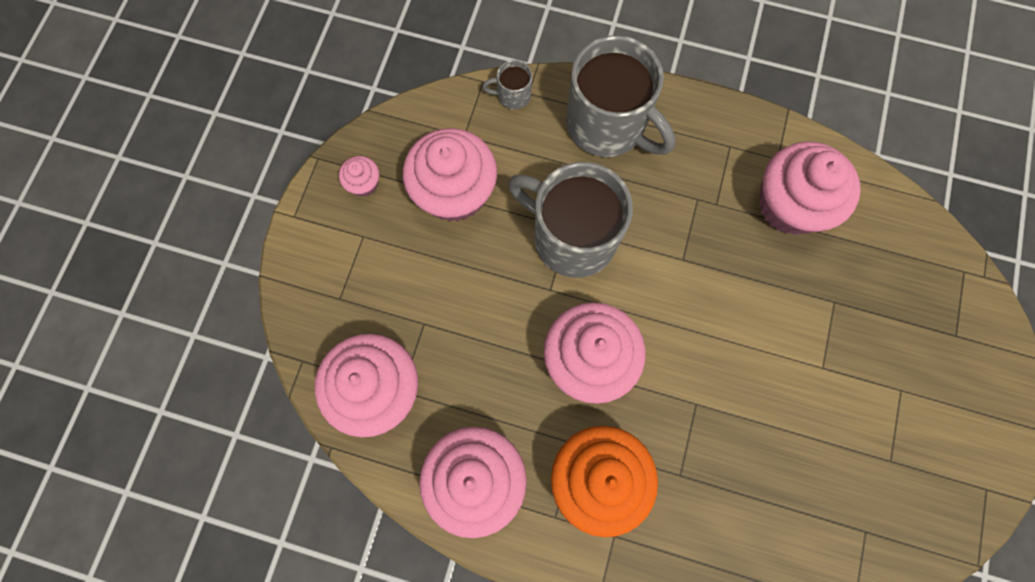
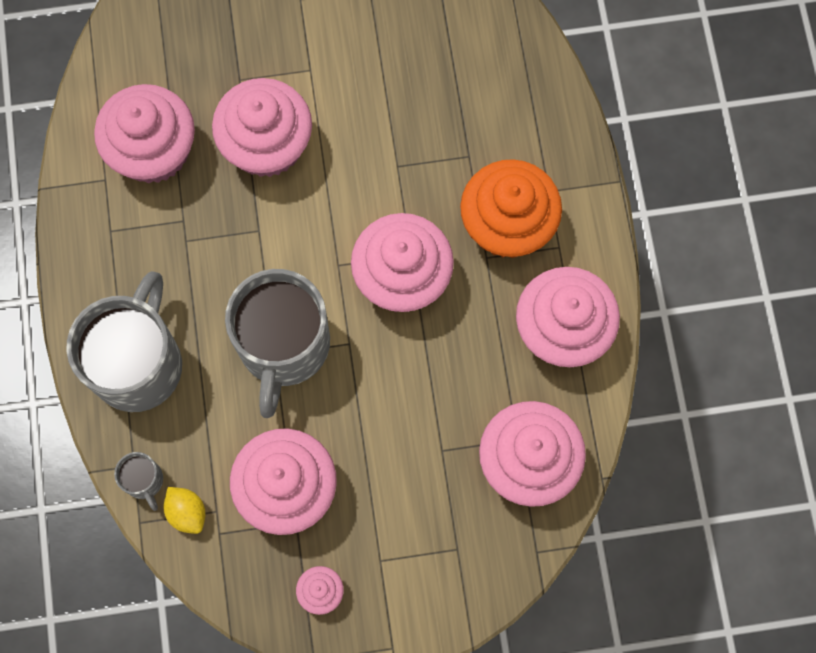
camera: 115 degrees left, 0 degrees up
(473, 115) = (187, 512): none -> yellow lemon
(761, 299) = (267, 145): none -> pink cupcake

